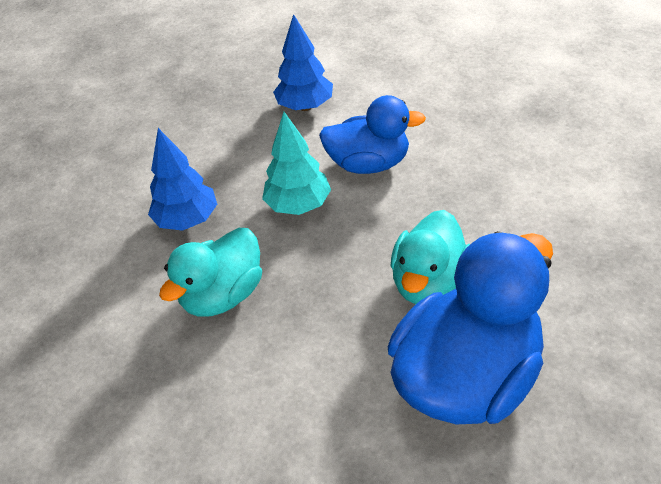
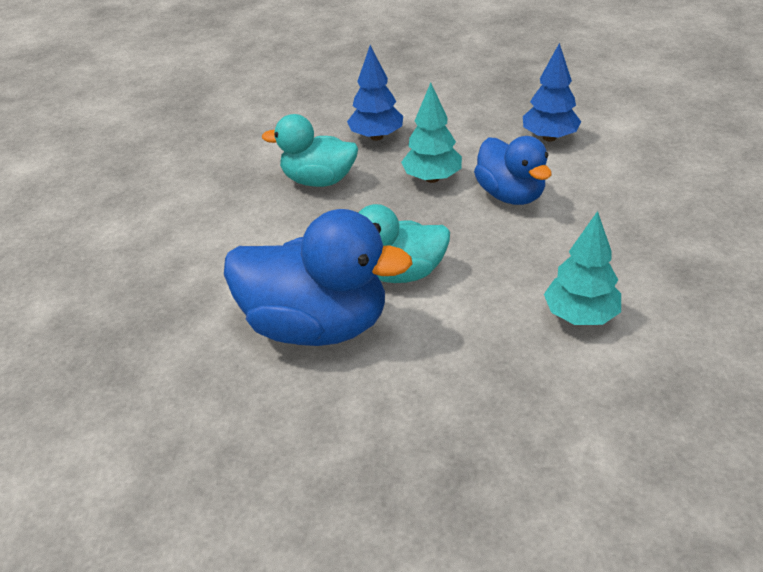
camera: 60 degrees right, 5 degrees down
(558, 188) = (580, 315): none -> turquoise tree

